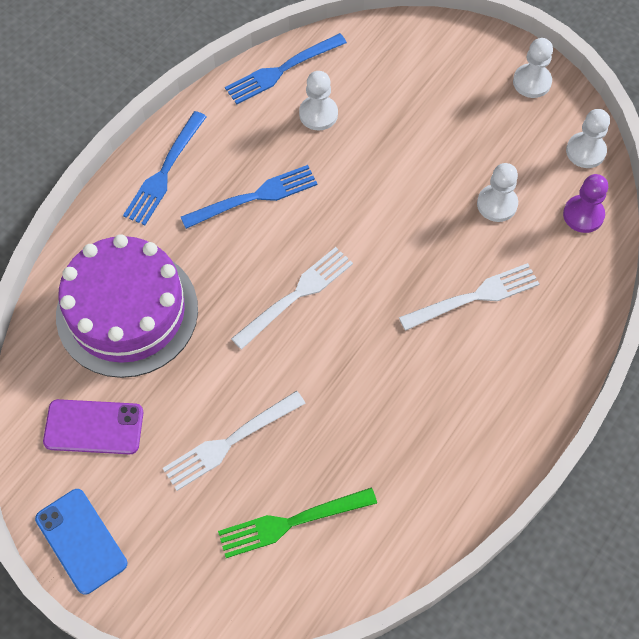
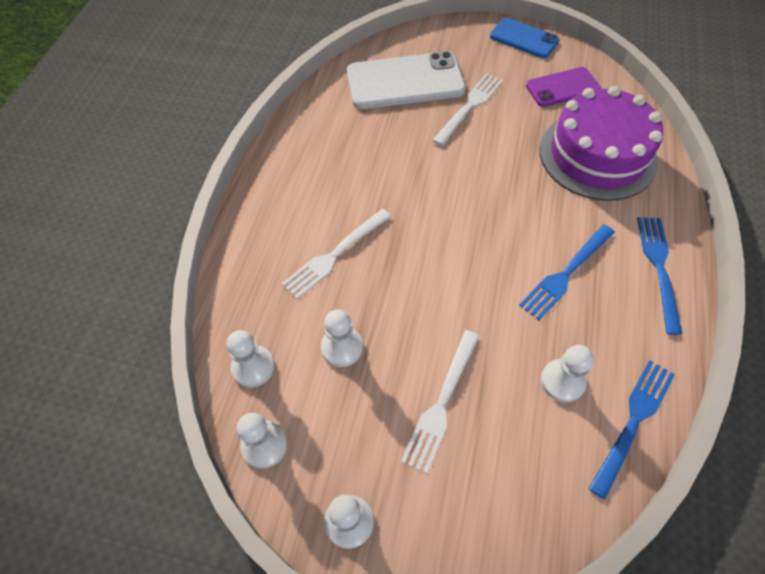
camera: 160 degrees right, 5 degrees down
(291, 522) = (405, 81): green fork -> white phone
(296, 295) = (481, 207): white fork -> white fork (442, 403)
(583, 215) = (253, 367): purple pawn -> white pawn

